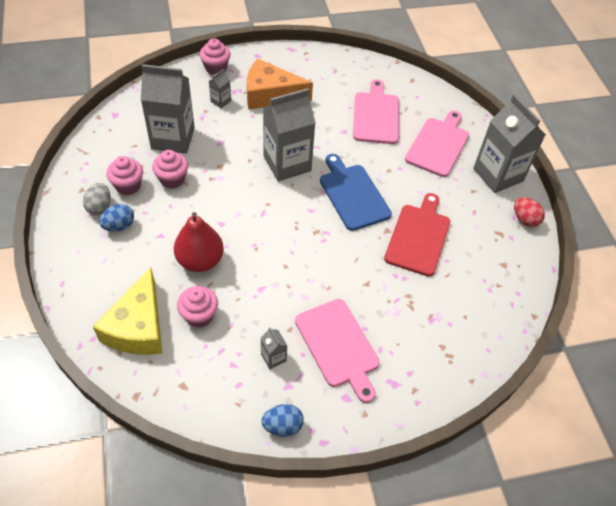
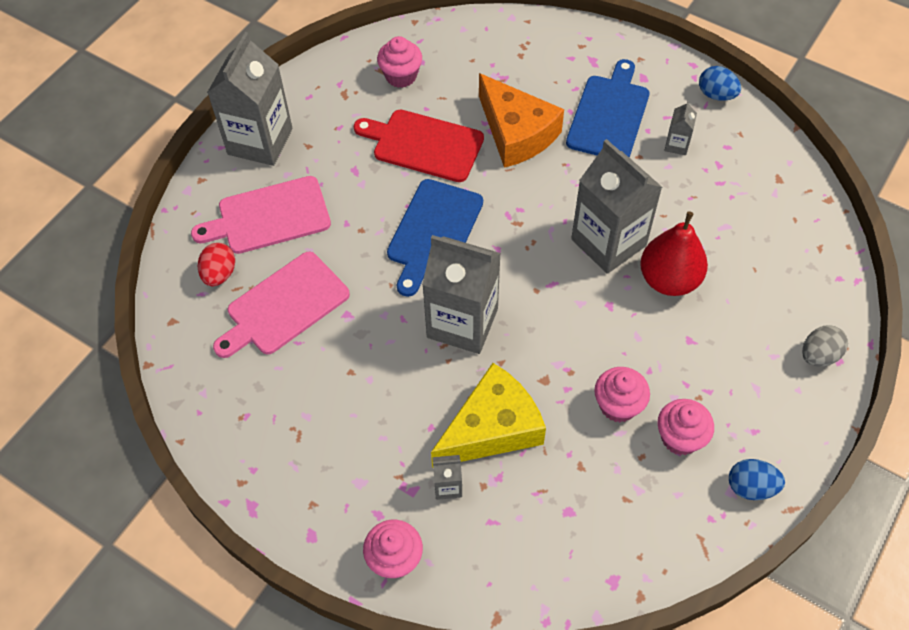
camera: 130 degrees left, 5 degrees up
(99, 207) = (736, 432): grey egg -> grey egg (818, 355)
(119, 226) = (729, 387): blue egg -> blue egg (751, 487)
(138, 327) = (785, 258): yellow cheese -> yellow cheese (492, 428)
(173, 138) = (566, 470): grey carton -> grey carton (608, 242)
(199, 315) = (715, 226): pink cupcake -> pink cupcake (401, 76)
(270, 95) = (372, 443): orange cheese -> orange cheese (516, 133)
(338, 345) = (609, 114): pink cutting board -> blue cutting board
(418, 237) = (424, 145): red cutting board -> red cutting board turned 45 degrees clockwise
(525, 219) = (303, 87): red egg -> red egg (219, 274)

